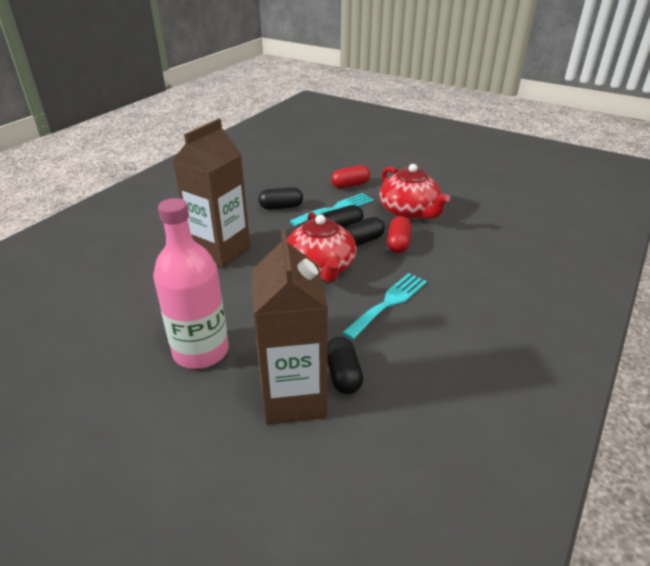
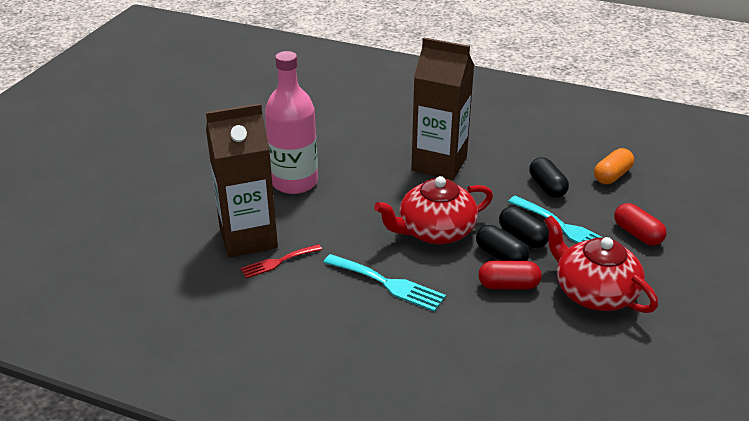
camera: 80 degrees right, 0 degrees up
(279, 180) = (612, 176): none -> orange capsule
(343, 375) = (278, 262): black capsule -> red fork
(409, 212) = (594, 292): red teapot -> red teapot turned 90 degrees clockwise

